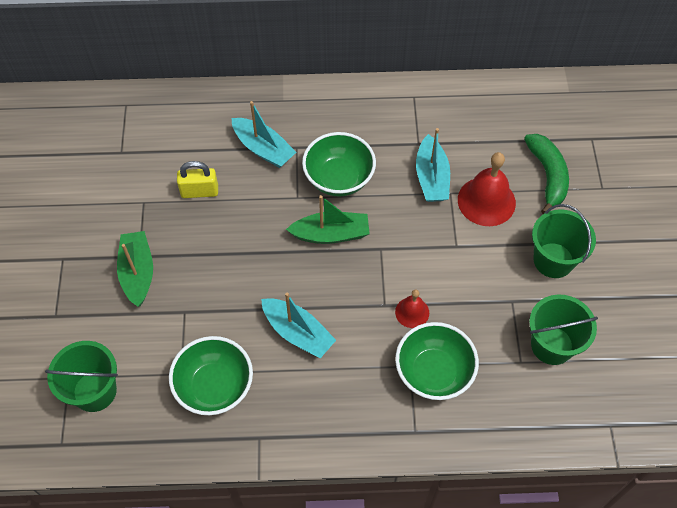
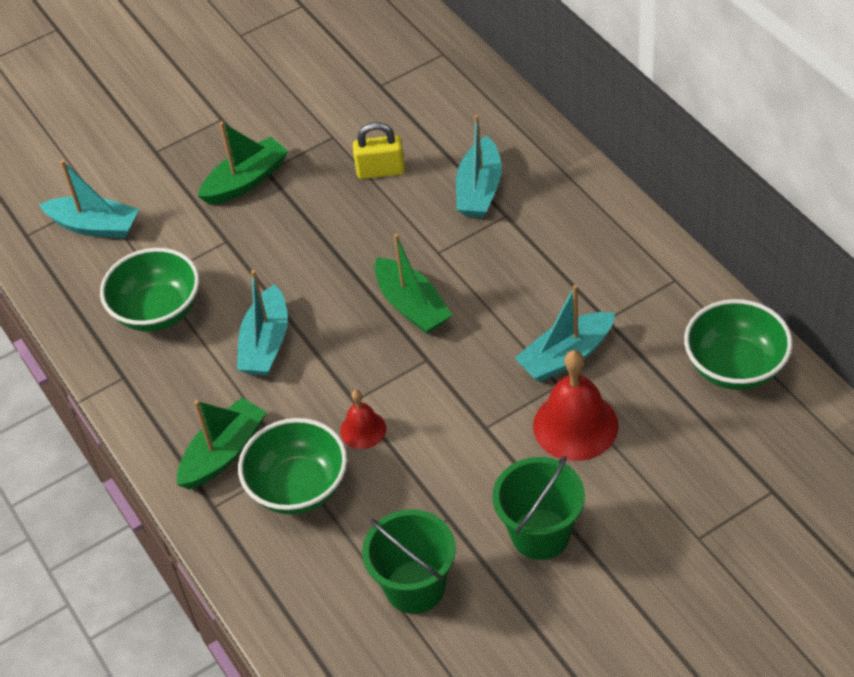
camera: 65 degrees right, 10 degrees down
(94, 391) = (95, 226): green bucket -> turquoise boat
(199, 191) = (380, 171): yellow padlock -> yellow padlock turned 60 degrees counterclockwise
(339, 178) = (493, 274): green bowl -> green bowl (735, 367)
(374, 404) = (223, 453): none -> green boat
(547, 176) = (668, 470): green banana -> none

